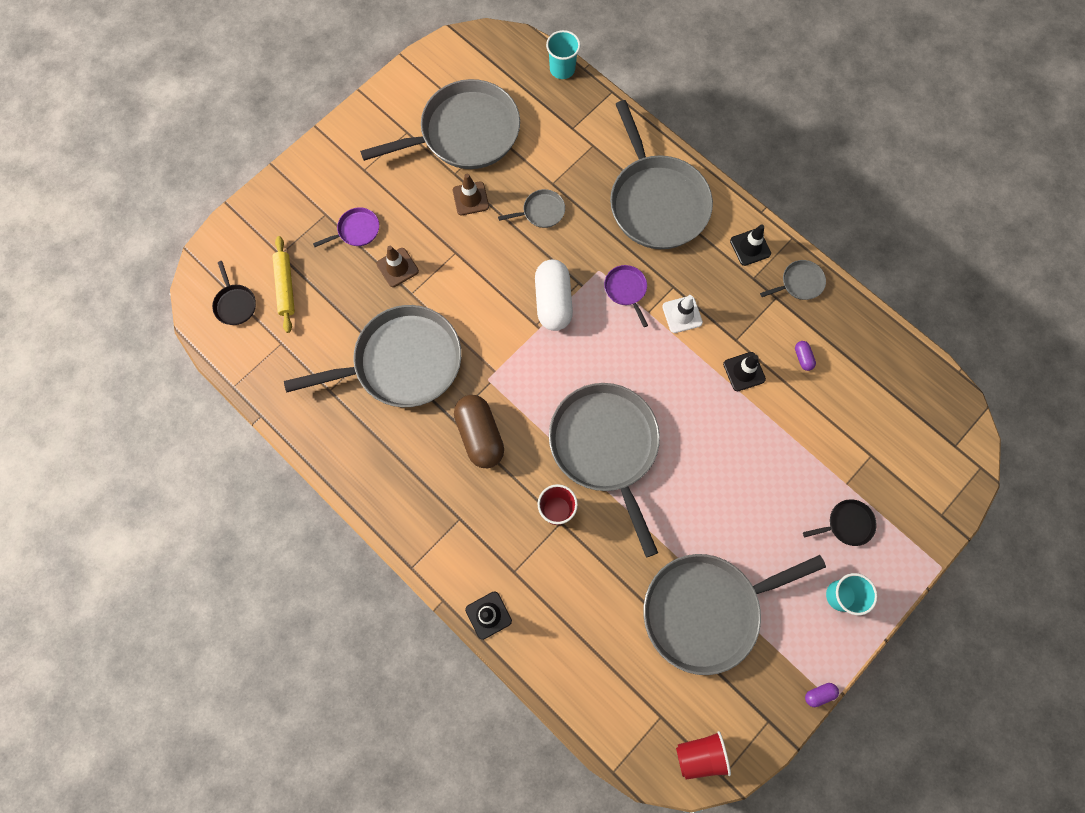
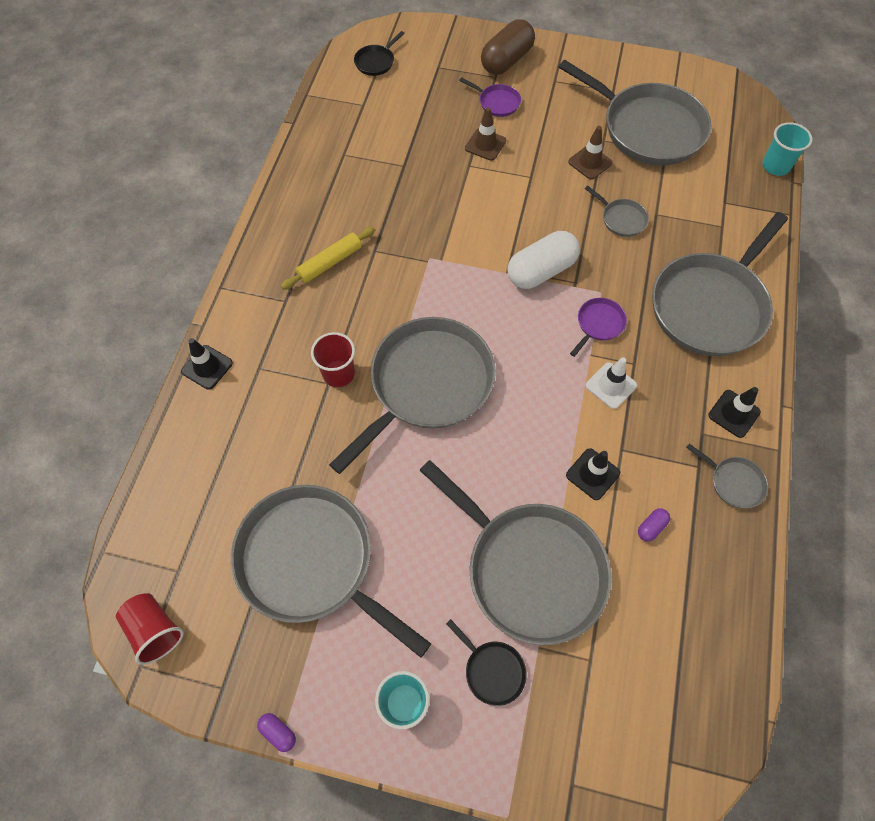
camera: 60 degrees right, 10 degrees down
(286, 286) = (413, 84): yellow rolling pin -> yellow rolling pin (330, 263)
(402, 362) = (402, 190): grey pan -> grey pan (530, 569)
(480, 435) = (372, 278): brown capsule -> brown capsule (506, 61)

